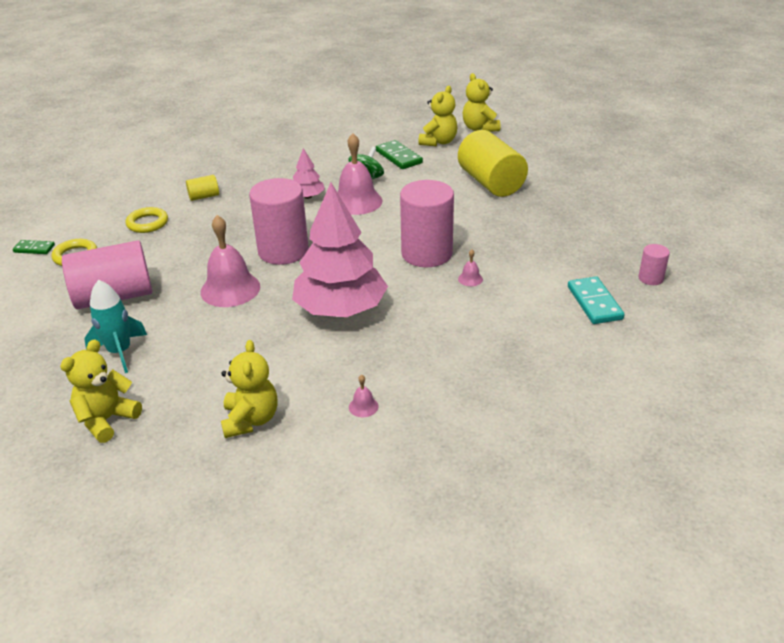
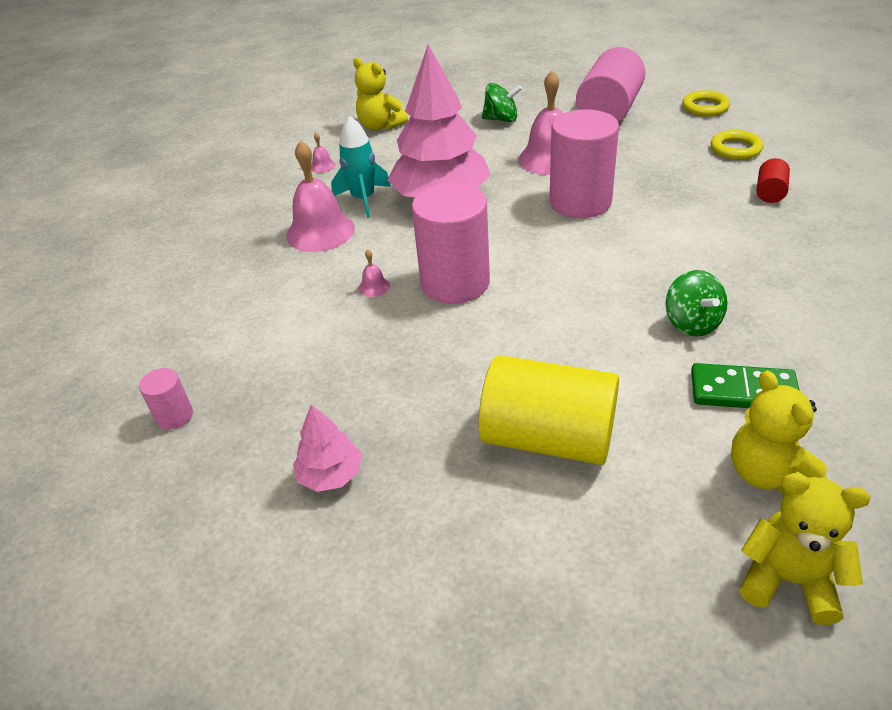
camera: 135 degrees right, 5 degrees up
(34, 249) = (743, 94): green domino -> none
(107, 420) = (458, 86): yellow teddy bear -> none
(120, 352) = (526, 101): turquoise rocket -> turquoise rocket (363, 199)
(173, 347) = (501, 119): none -> green spinning top
(204, 196) = (770, 193): yellow cylinder -> red cylinder
(308, 196) = (691, 258): pink tree -> pink tree (331, 475)
(356, 201) = (636, 288): pink bell -> pink bell (320, 231)
(594, 303) = (219, 342): turquoise domino -> none

